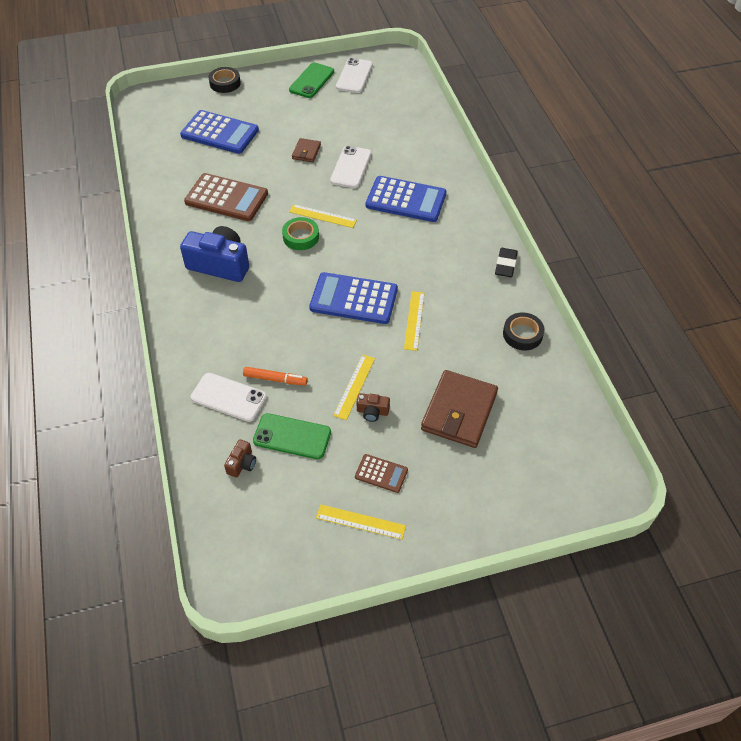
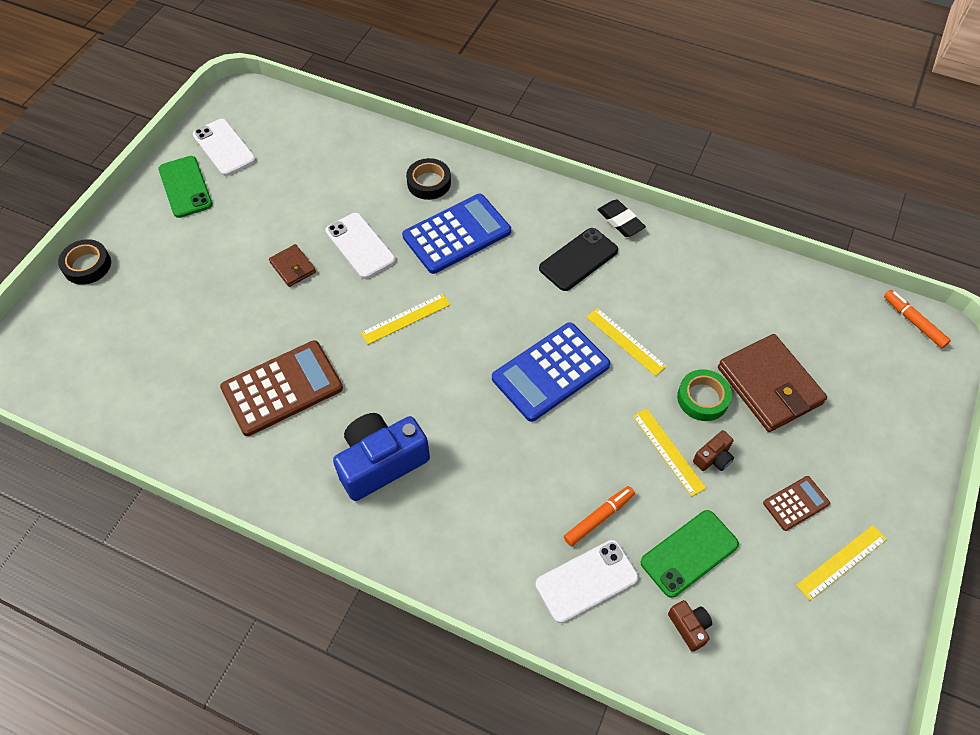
camera: 50 degrees left, 5 degrees up
(220, 133) = (166, 325): blue calculator -> none
(301, 237) = (416, 358): green tape -> green tape (702, 398)
(451, 263) = (578, 259): none -> black phone
(522, 334) = (717, 271): black tape -> black tape (429, 183)
(606, 467) = (914, 322): none -> orange marker

